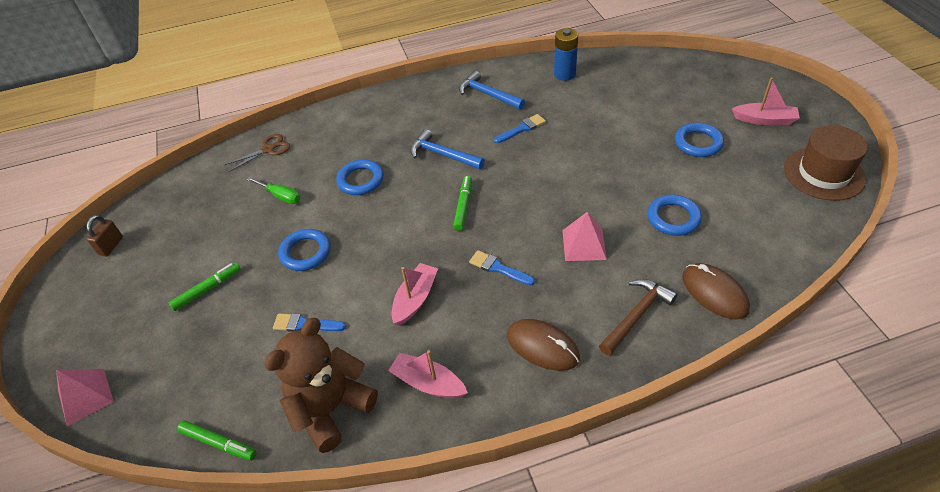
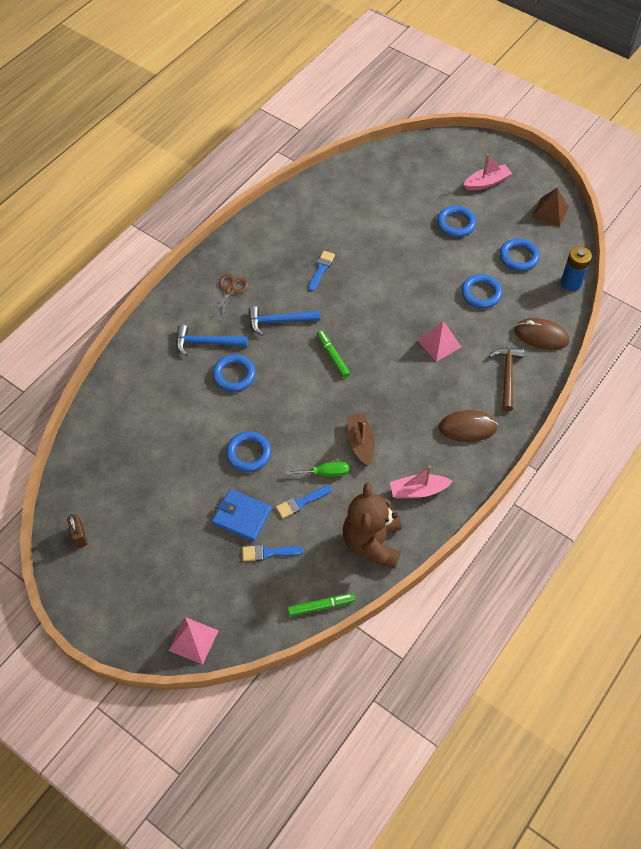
camera: 40 degrees left, 10 degrees up
(207, 289) = (201, 521): green marker -> none
(242, 306) = (242, 517): none -> blue wallet
(268, 149) = (126, 387): brown scissors -> brown scissors (230, 291)
(281, 196) = (181, 421): green screwdriver -> green screwdriver (325, 473)
(415, 299) = (360, 442): pink boat -> brown boat
(488, 94) = (267, 249): blue hammer -> blue hammer (206, 343)
(498, 268) = (397, 390): blue brush -> blue brush (268, 553)
(564, 74) = (313, 202): blue battery -> blue battery (571, 283)
(749, 201) = (518, 257): none -> blue ring
(824, 173) = (550, 212): brown hat -> brown pyramid

